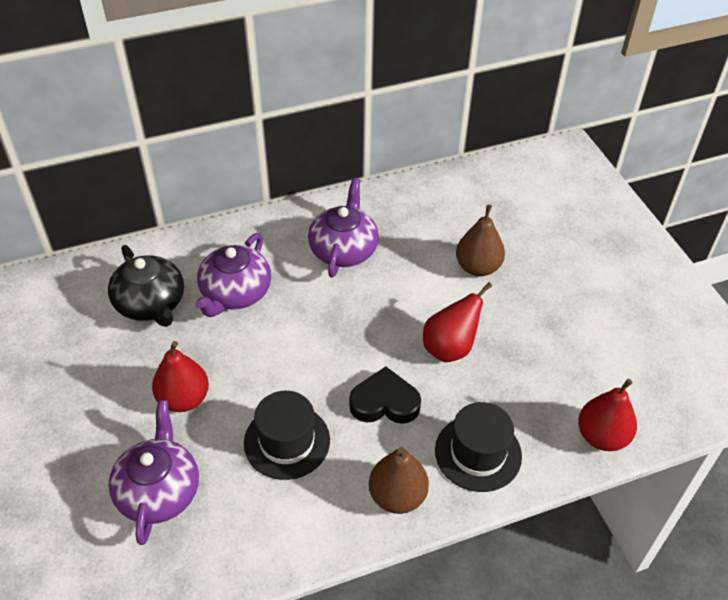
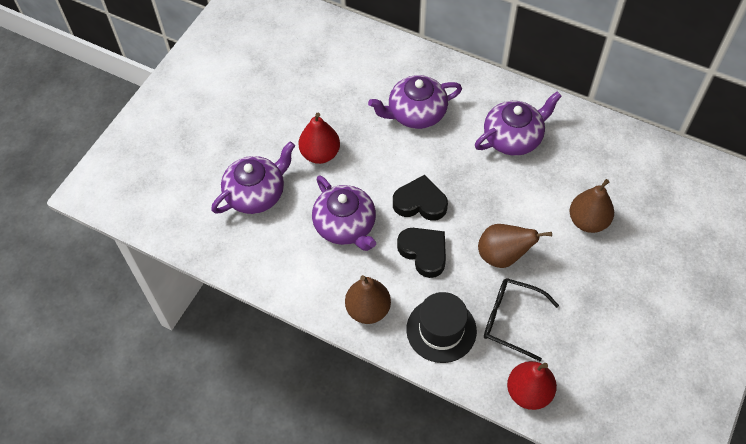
camera: 50 degrees right, 10 degrees up
(151, 304) = (363, 82): black teapot -> none
(287, 441) = (346, 226): black hat -> purple teapot
(330, 363) = (420, 202): none -> black heart
(450, 348) = (503, 256): red pear -> brown pear
(519, 392) = (511, 320): none -> black glasses

